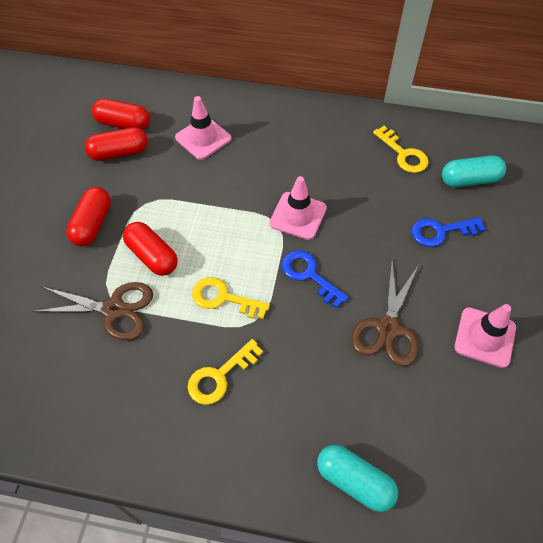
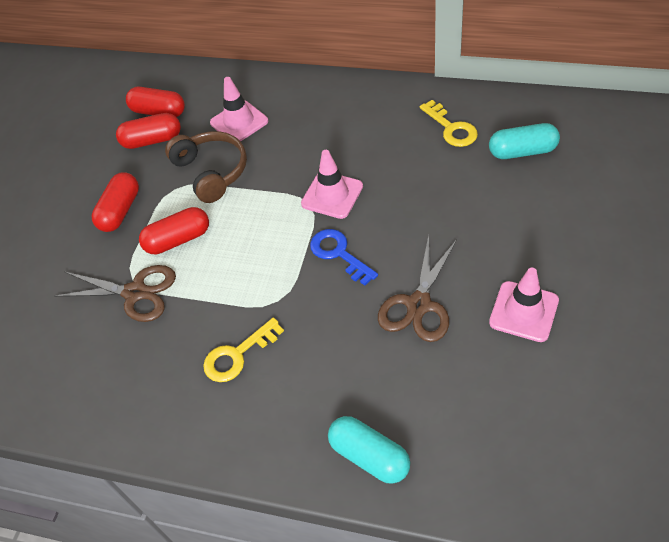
camera: 10 degrees right, 5 degrees down
(152, 256) = (178, 240): red capsule -> red capsule turned 75 degrees counterclockwise
(180, 187) = (212, 172): none -> brown headphones
(223, 298) = (247, 279): yellow key -> none
(441, 231) = (485, 205): blue key -> none

